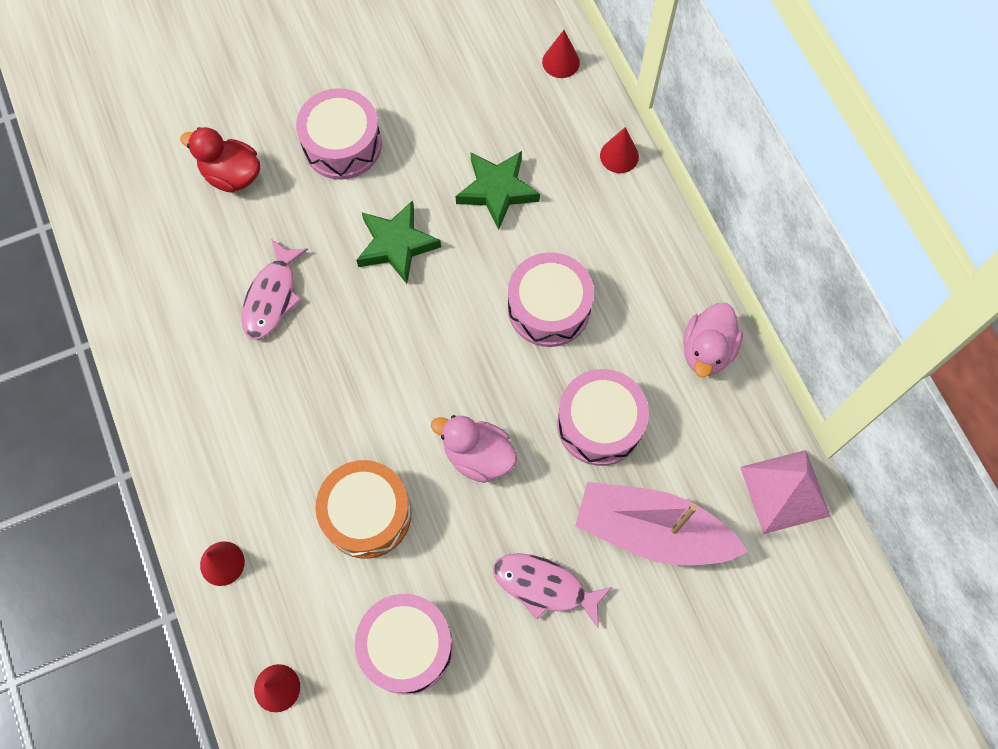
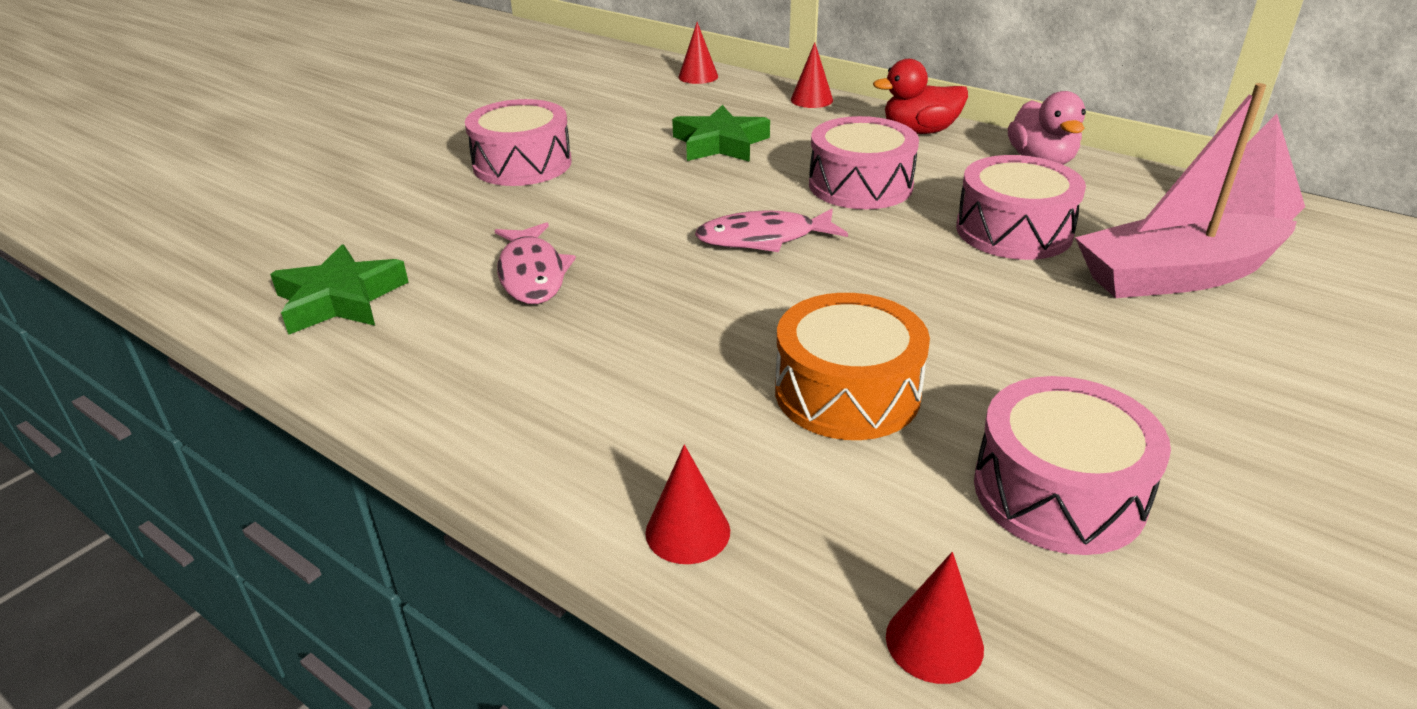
camera: 30 degrees left, 35 degrees down
(232, 175) = (402, 214): red duck -> red duck (919, 131)
(396, 245) = (650, 199): green star -> green star (340, 299)
(478, 455) = (920, 296): pink duck -> none
(544, 586) = (1138, 360): pink fish -> pink fish (763, 238)

